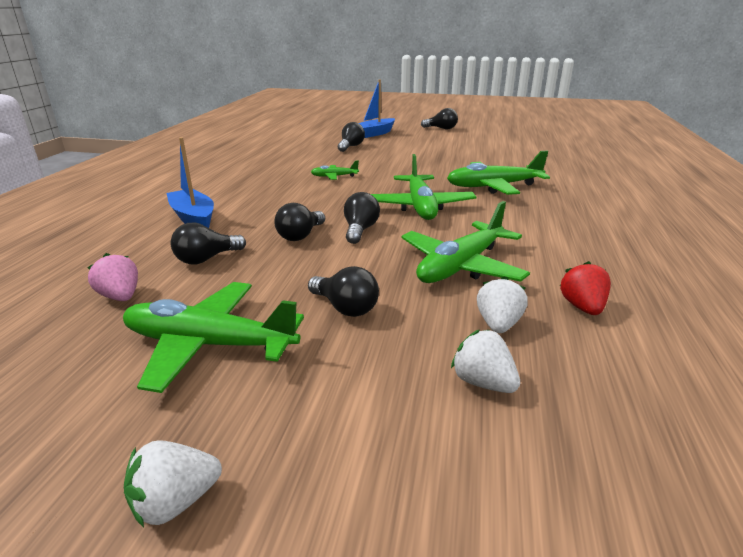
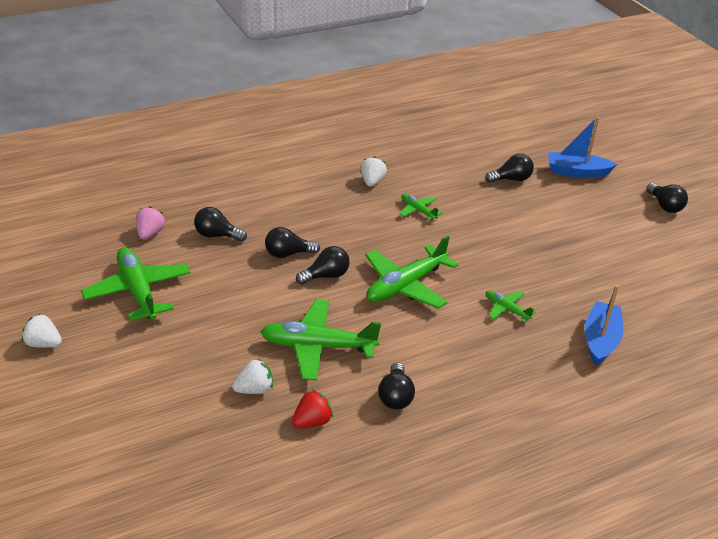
camera: 50 degrees right, 10 degrees up
(193, 218) = (264, 194): blue boat -> blue boat (600, 340)
(345, 308) = (215, 320): black light bulb -> black light bulb (395, 396)
(483, 382) = (189, 402): white strawberry -> white strawberry (372, 182)
(493, 187) = (506, 309): green plane -> green plane, size x0.50

